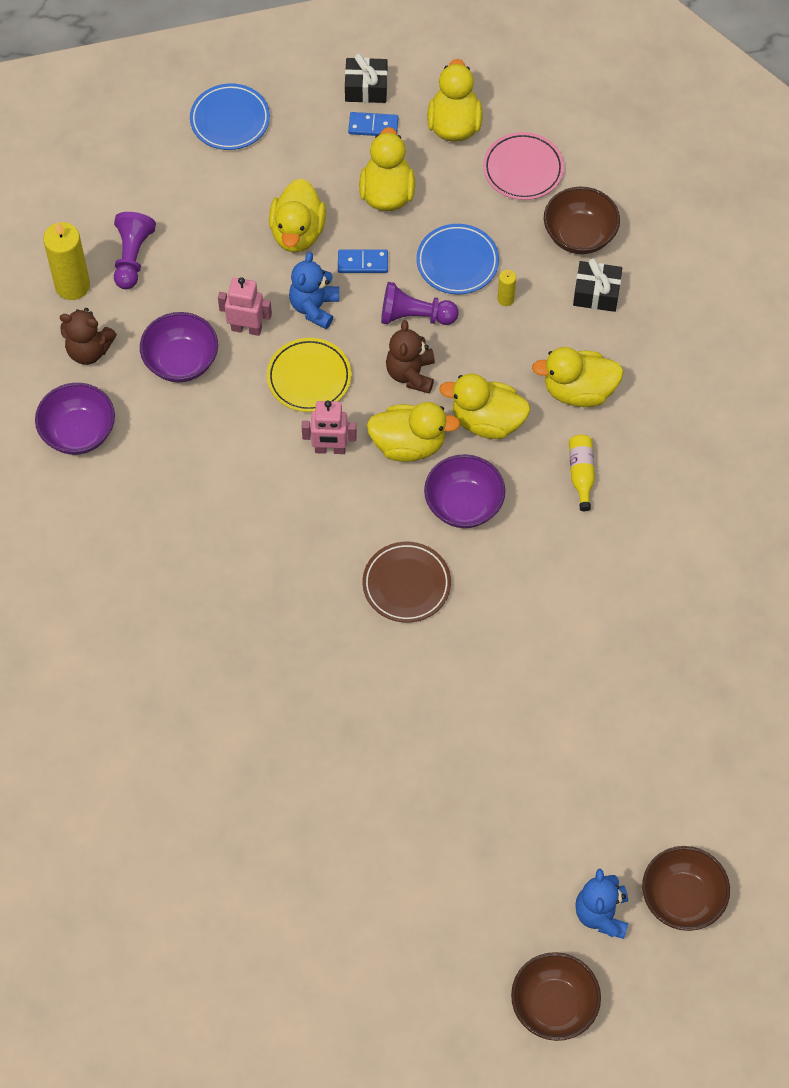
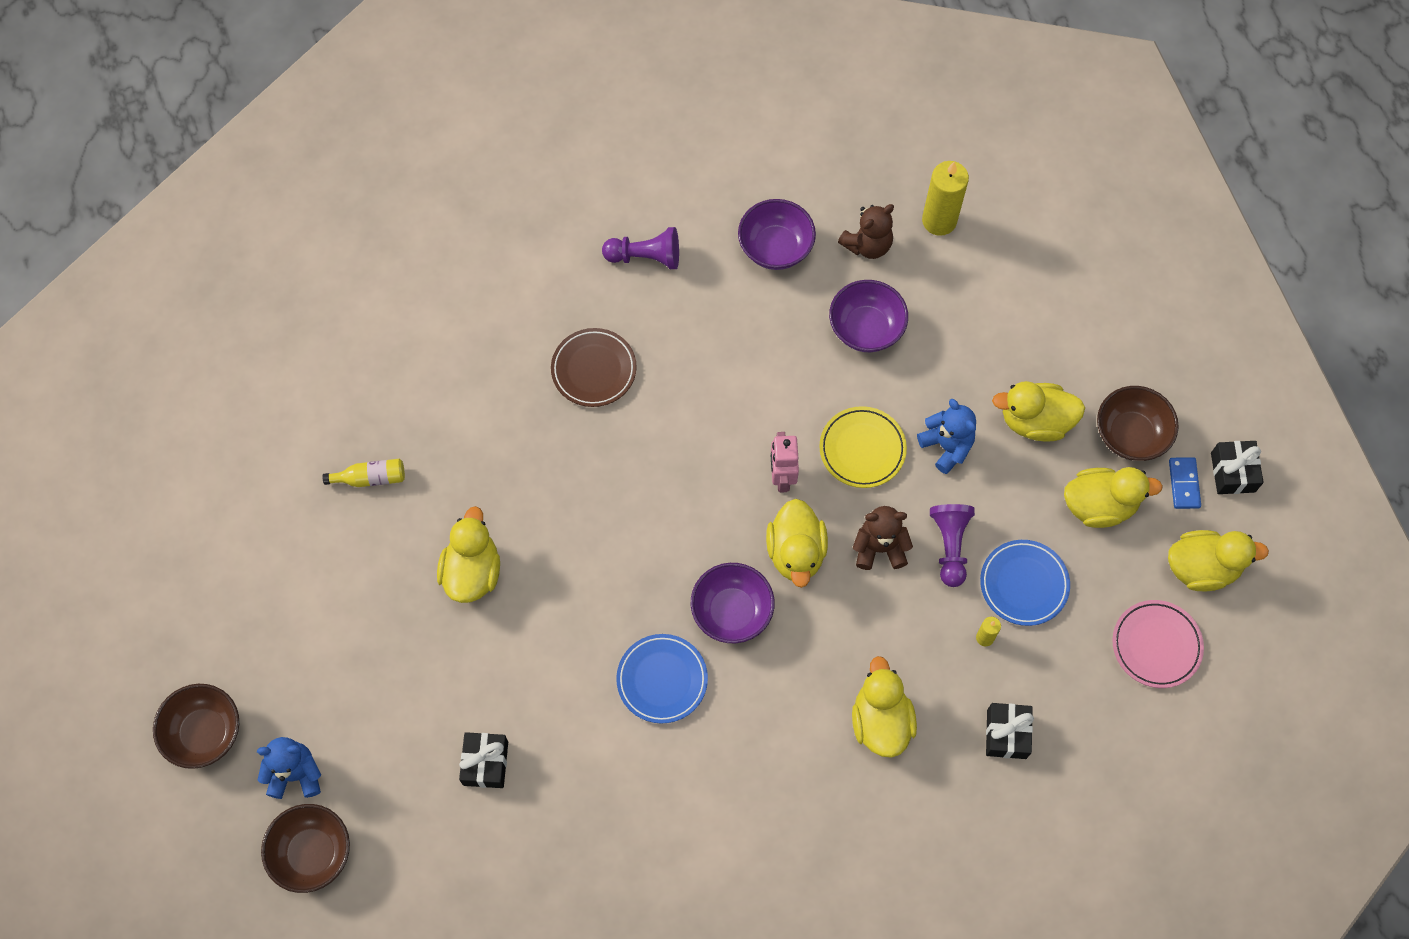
camera: 85 degrees right, 5 degrees up
(89, 350) = (867, 245): brown teddy bear -> brown teddy bear turned 135 degrees counterclockwise
(132, 257) = (980, 270): purple pawn -> purple pawn (645, 257)
(230, 120) = (1164, 341): blue plate -> blue plate (662, 680)
(246, 328) = (912, 384): pink robot -> none
(314, 307) = (946, 446): blue teddy bear -> blue teddy bear turned 45 degrees clockwise
(363, 262) = (1008, 488): blue domino -> none
(406, 584) = (637, 563): brown plate -> brown plate (594, 370)
(487, 421) = (832, 628): yellow duck -> yellow duck (472, 572)
(579, 235) = (1079, 712): brown bowl -> brown bowl (1130, 435)
(581, 474) = (779, 729): yellow bottle -> yellow bottle (370, 478)
(600, 733) = (485, 763): none -> black gift

